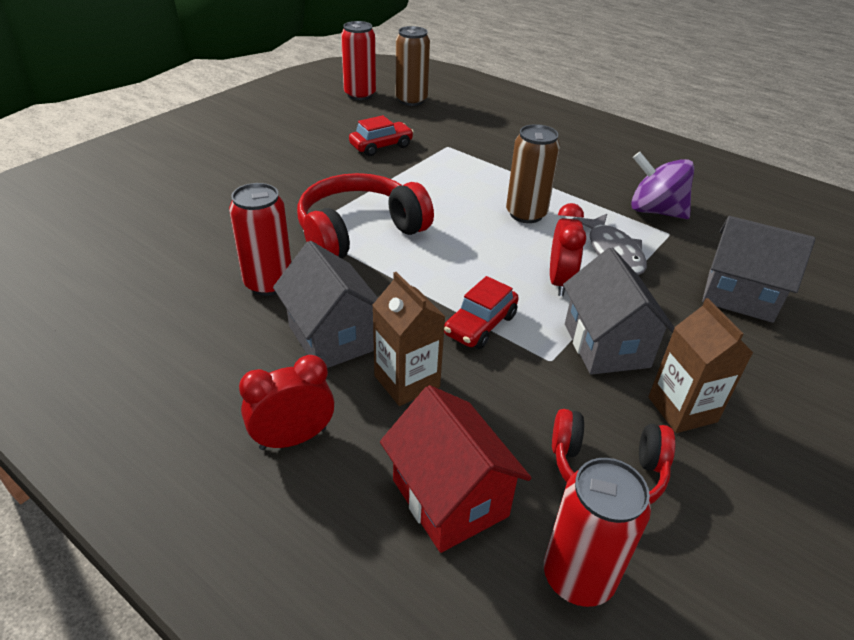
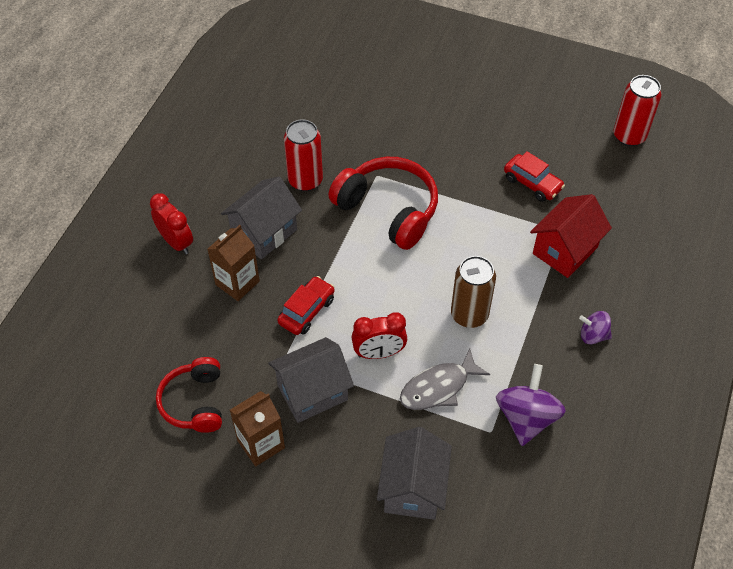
camera: 75 degrees right, 15 degrees up
(411, 100) = (644, 179): brown can -> none
(450, 498) = (155, 326): red house -> red house (565, 250)
(480, 325) = (306, 311): red car -> red car turned 105 degrees clockwise
(569, 159) = (593, 335): none -> purple spinning top
(578, 576) = (119, 394): red can -> none

